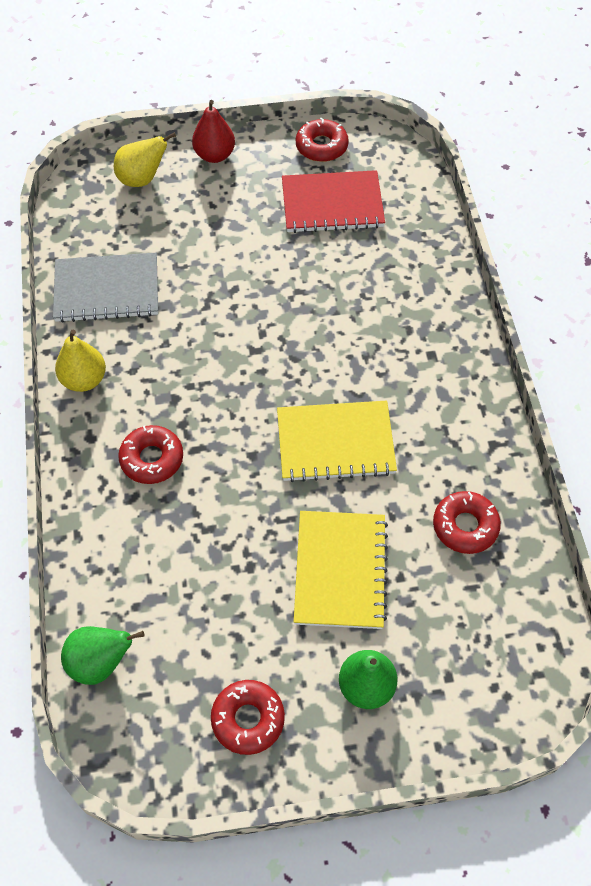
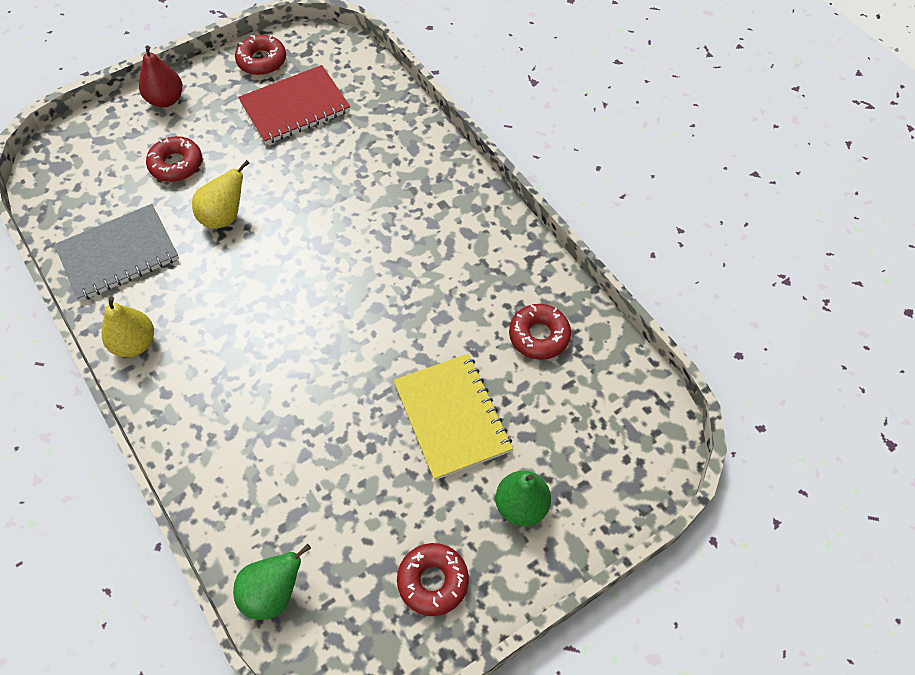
camera: 25 degrees left, 0 degrees up
(142, 179) = (106, 143): yellow pear -> yellow pear (224, 217)
(152, 459) = (234, 389): red donut -> red donut (176, 164)
(335, 443) = (395, 310): yellow notebook -> none

